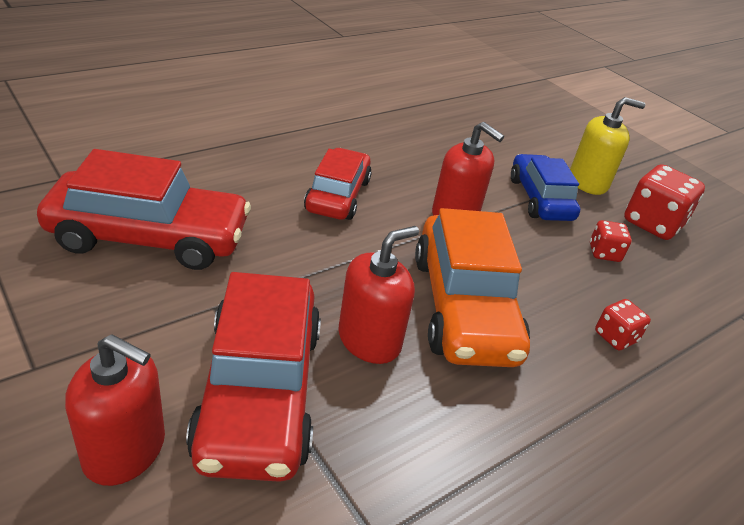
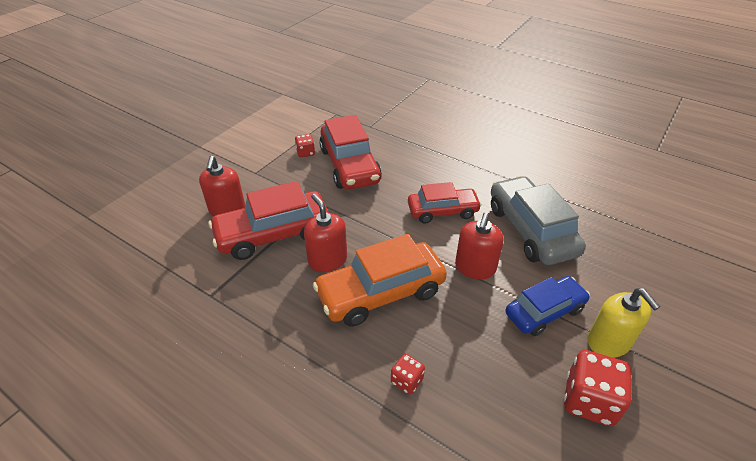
camera: 75 degrees right, 5 degrees up
(369, 340) = (327, 260): red soap dispenser -> red soap dispenser turned 150 degrees counterclockwise
(415, 153) = (530, 230): none -> grey car
(604, 253) = (506, 364): red dice -> red dice (305, 153)

